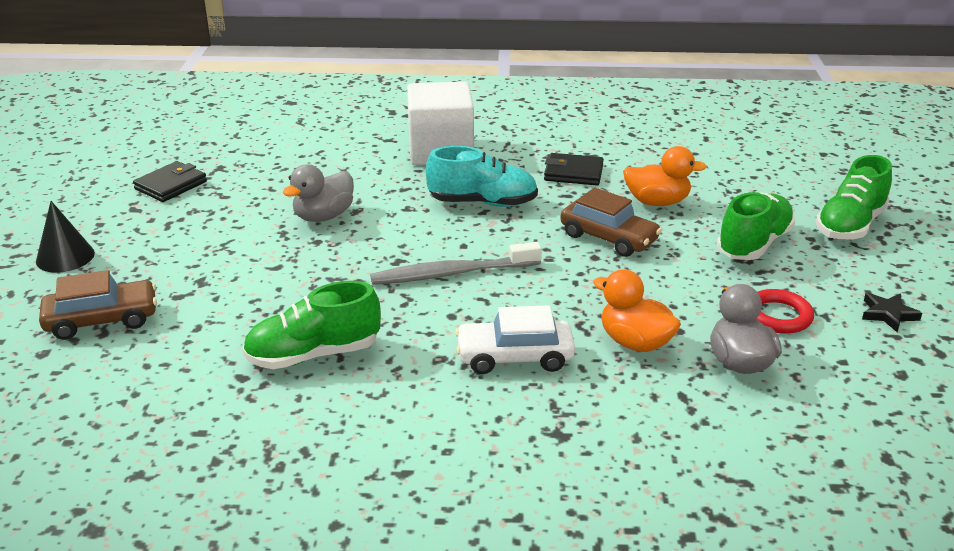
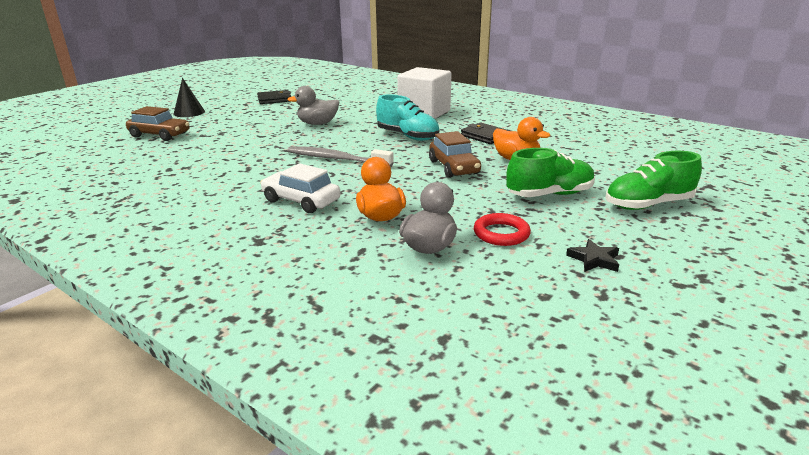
camera: 35 degrees right, 5 degrees down
(313, 355) = (212, 170): green shoe -> none

